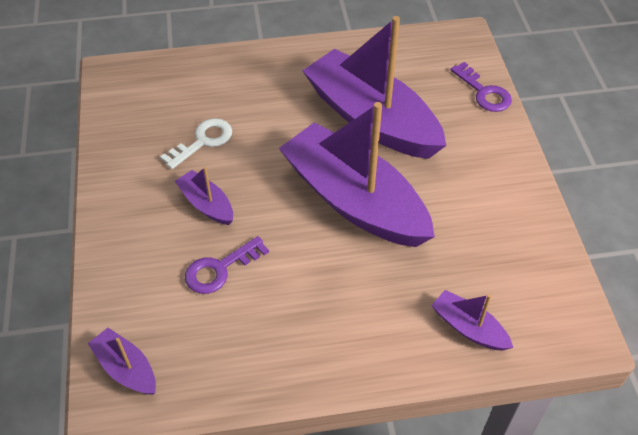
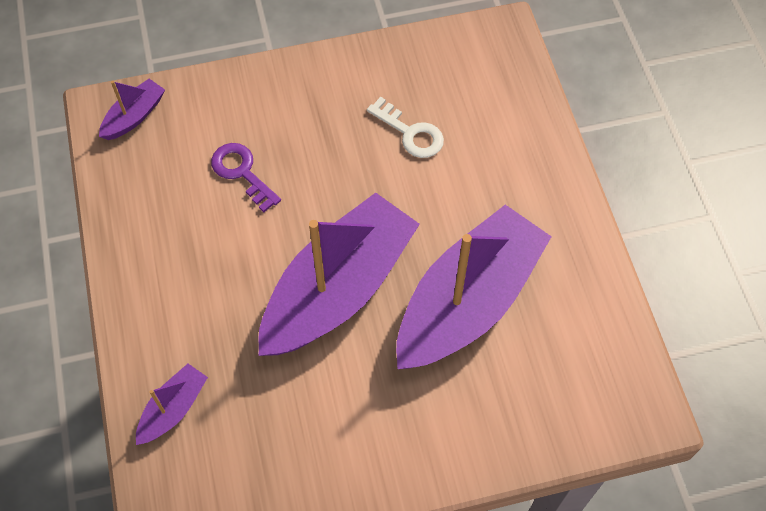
camera: 85 degrees right, 10 degrees up
(207, 204) = (322, 149): purple boat -> none
(484, 92) = (537, 438): purple key -> none

